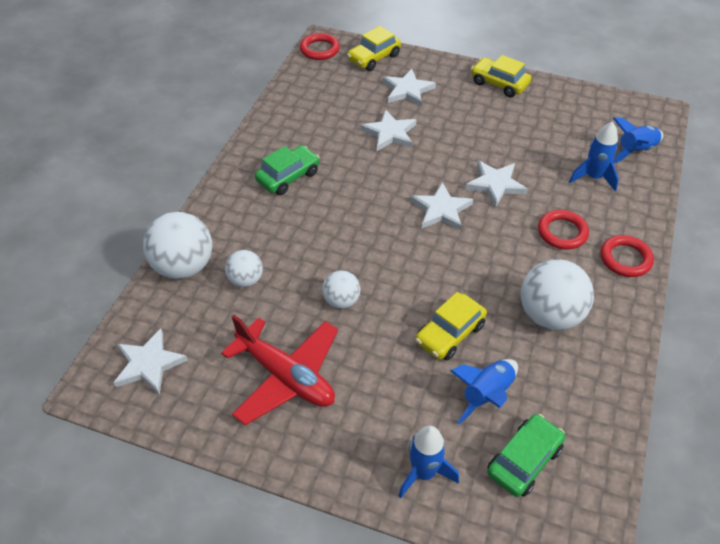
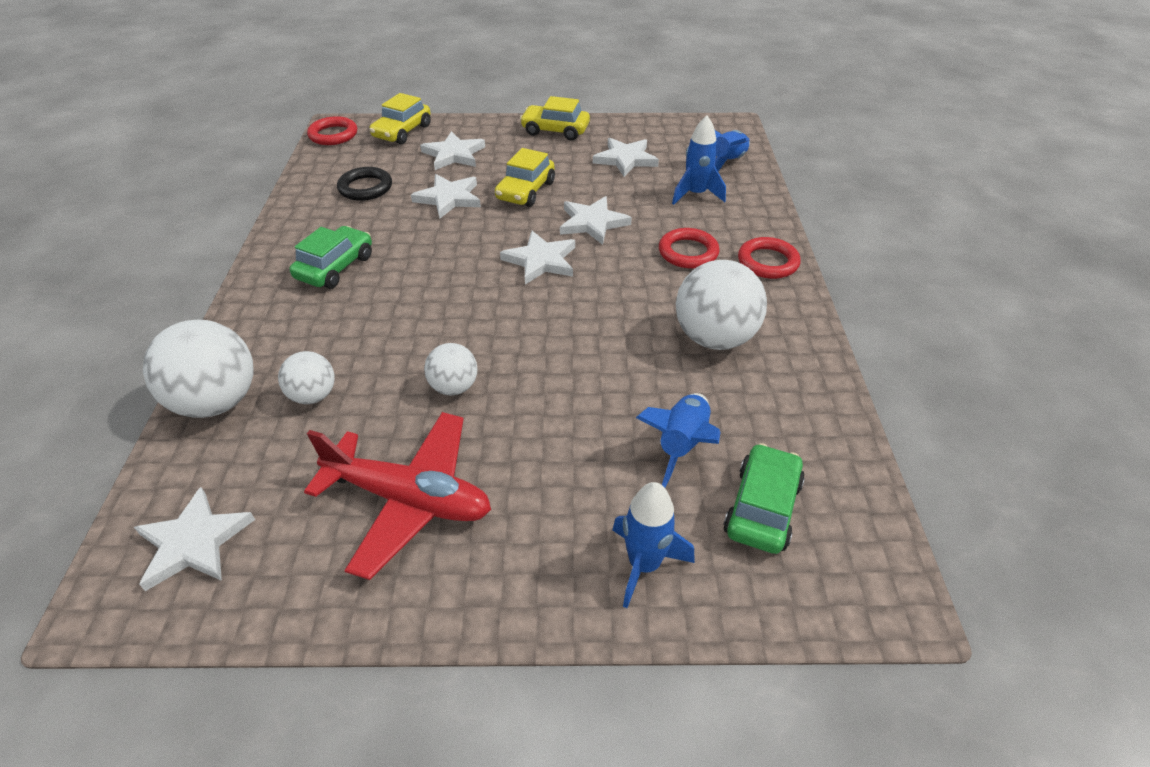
camera: 20 degrees left, 5 degrees down
(329, 108) = (365, 188): none -> black ring
(450, 333) = (606, 388): yellow car -> yellow car (525, 191)
(547, 127) = (625, 159): none -> white star

